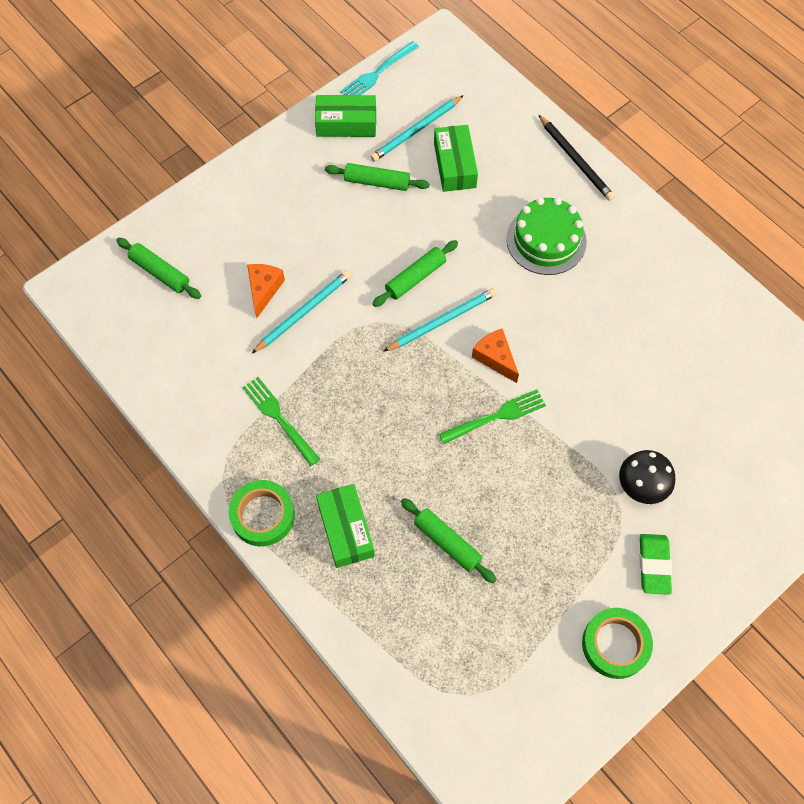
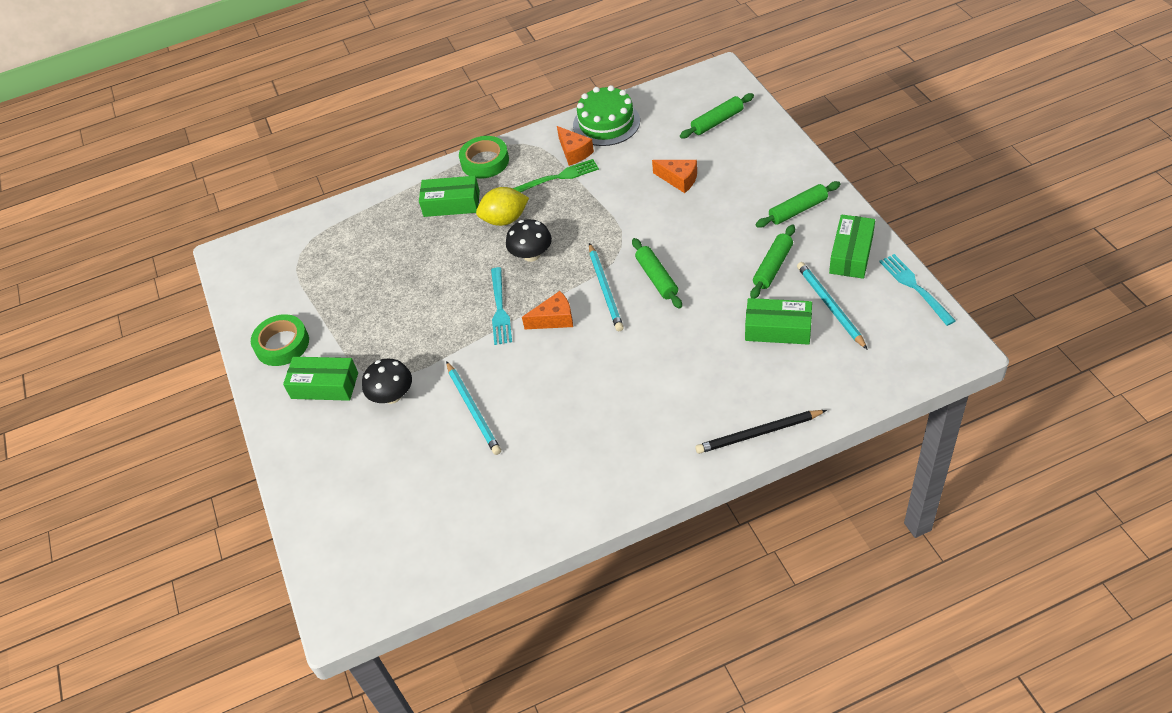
camera: 115 degrees right, 15 degrees down
(232, 413) = (574, 152): none -> orange cheese
(303, 312) = (648, 201): turquoise pencil -> turquoise pencil (473, 410)
(361, 456) = (505, 220): none -> yellow lemon
(410, 409) = (531, 255): none -> black mushroom
(447, 543) = (412, 259): green rolling pin -> green rolling pin (798, 210)
(496, 416) = (500, 309): green fork -> turquoise fork
(546, 240) = (665, 384): green cake -> green cake (606, 123)
(654, 565) = (324, 385): green eraser -> green box

